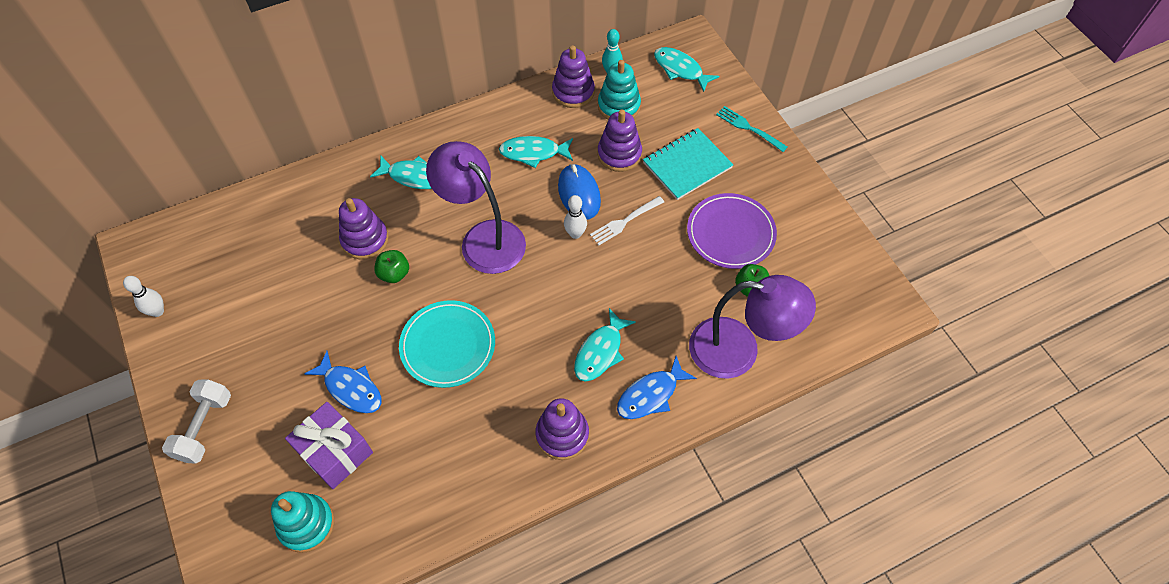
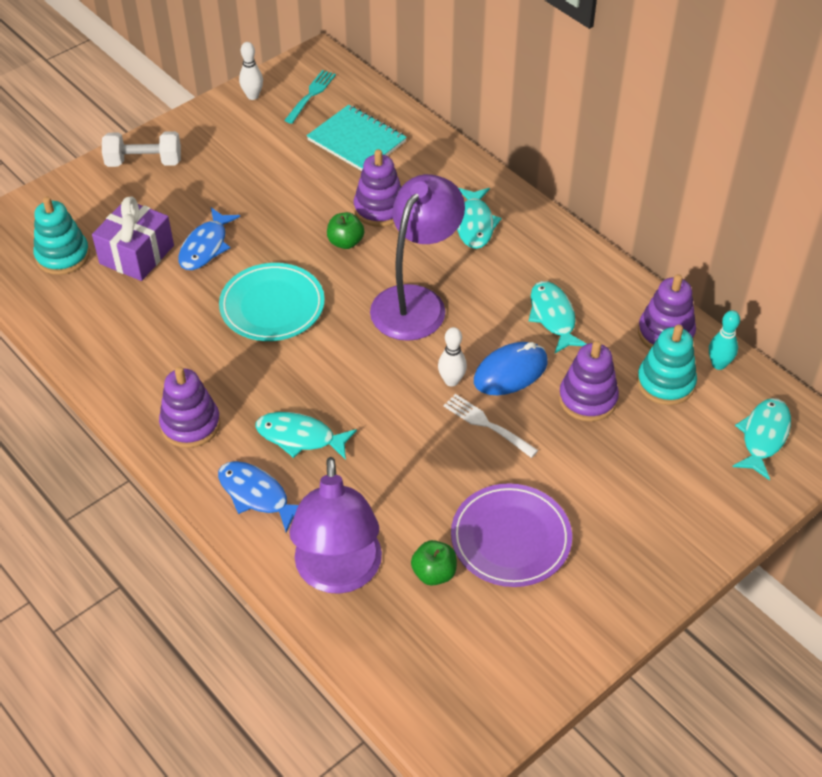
camera: 75 degrees right, 10 degrees down
(687, 165) = (601, 473): turquoise notebook -> turquoise notebook (356, 141)
(749, 128) = (697, 533): turquoise fork -> turquoise fork (311, 95)

